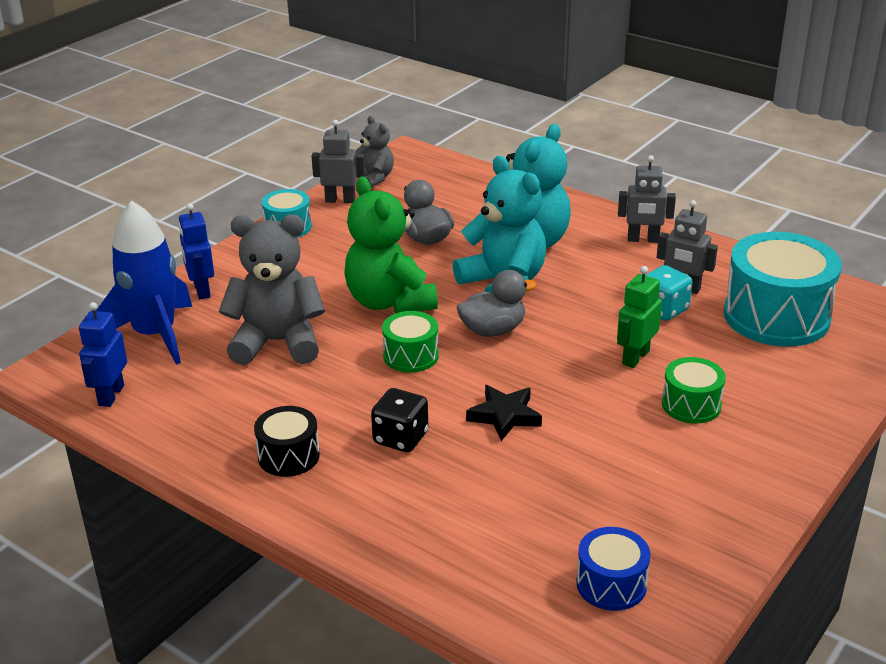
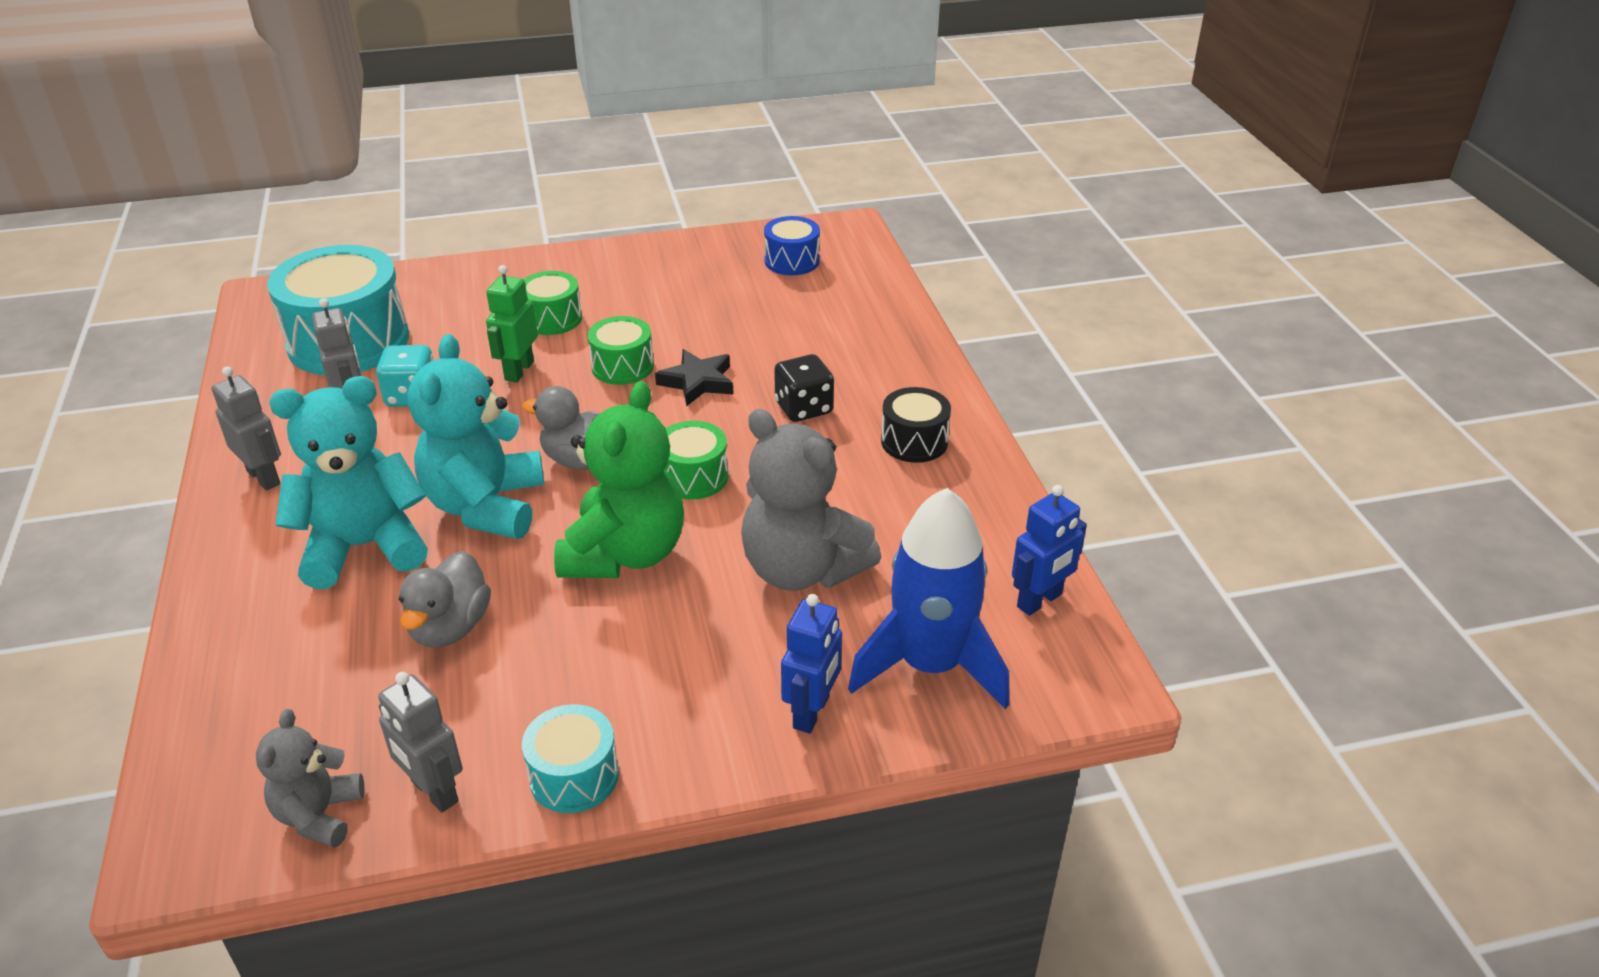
camera: 140 degrees left, 5 degrees up
(575, 398) = (622, 366): none -> green drum
(635, 357) = (519, 371): green robot -> green robot turned 120 degrees clockwise

